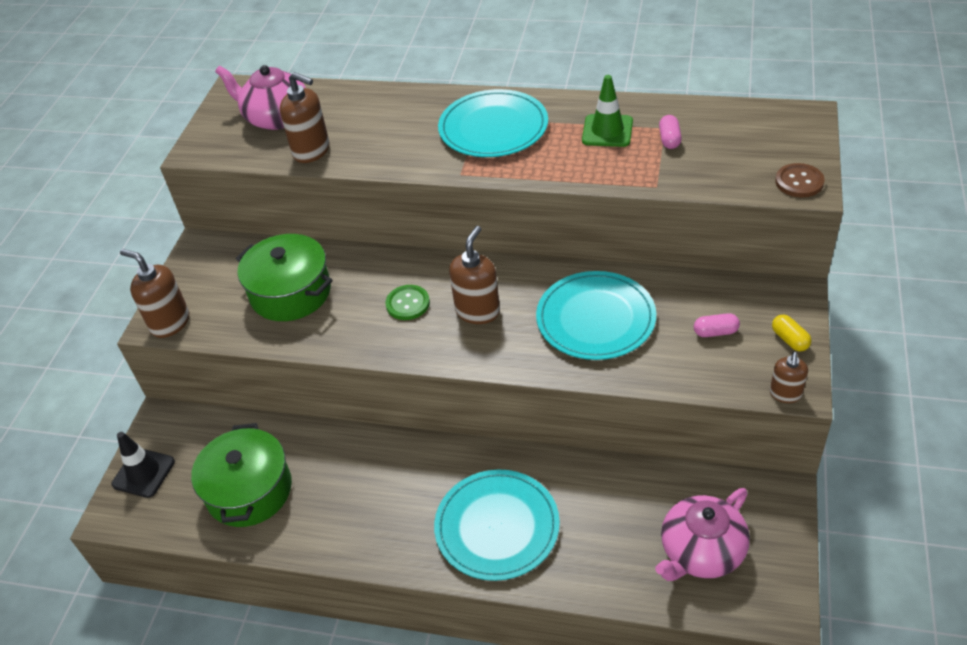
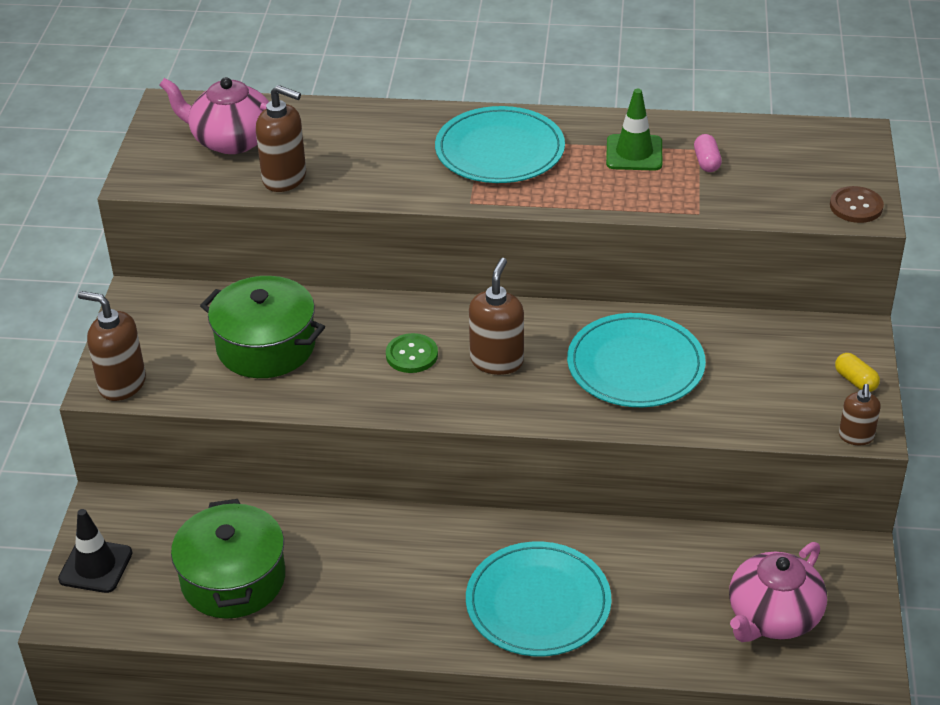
camera: 10 degrees left, 5 degrees down
(715, 332) = (773, 375): pink capsule -> none

